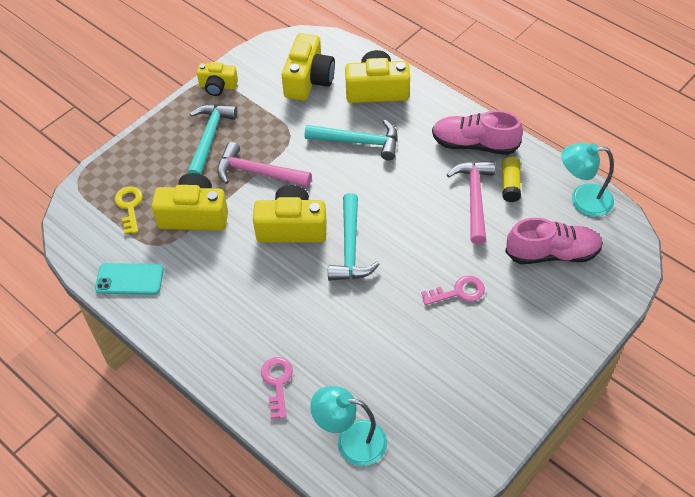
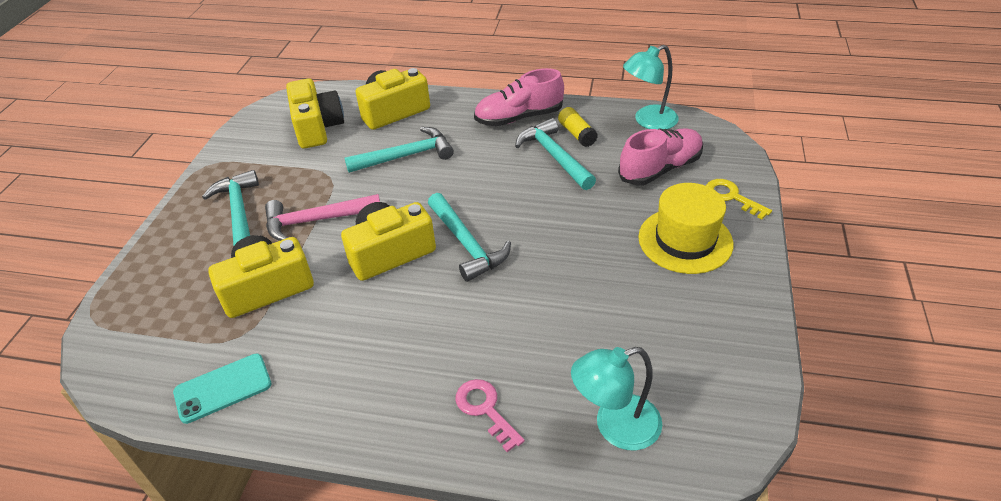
camera: 30 degrees left, 10 degrees down
(129, 207) = (178, 313): yellow key -> yellow key (731, 197)
(218, 86) = (219, 166): yellow camera -> none
(458, 292) = (605, 235): pink key -> none
(474, 198) = (554, 156): pink hammer -> turquoise hammer
(516, 329) = (685, 240): none -> yellow hat

